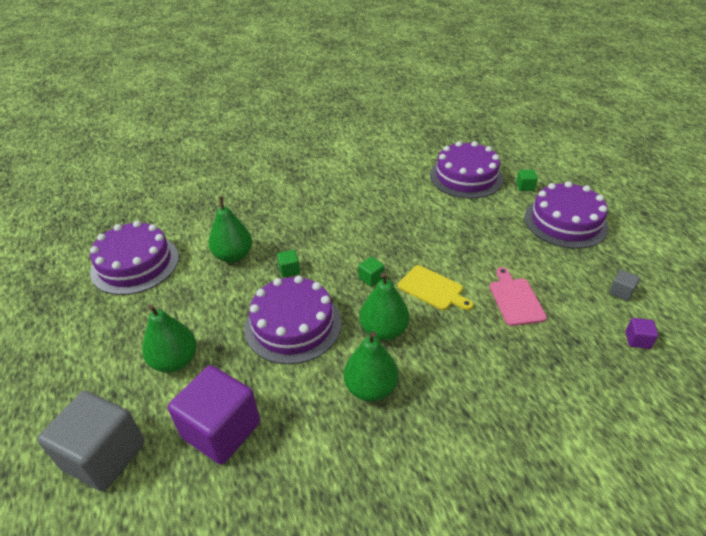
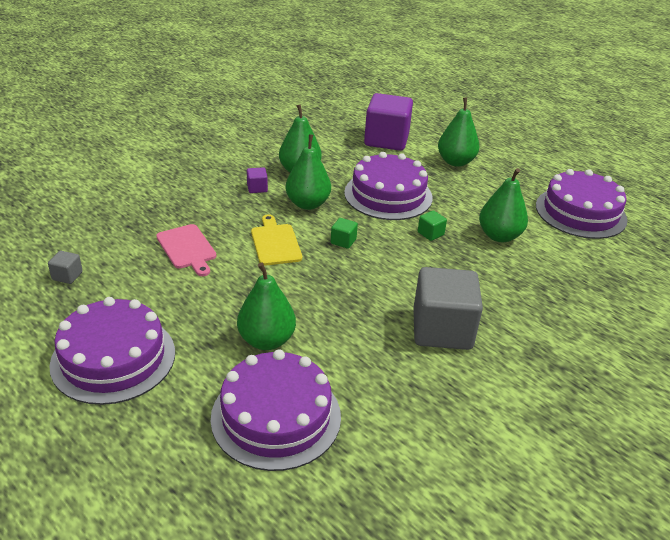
camera: 155 degrees right, 5 degrees down
(104, 455) = (444, 122): grey cube -> grey cube (442, 330)
(432, 289) = (275, 243): yellow cutting board -> yellow cutting board turned 60 degrees clockwise
(461, 214) = (266, 340): none -> green pear
(525, 187) = (172, 416): green cube -> none
(637, 340) = (68, 235): purple cube -> purple cube (257, 188)

